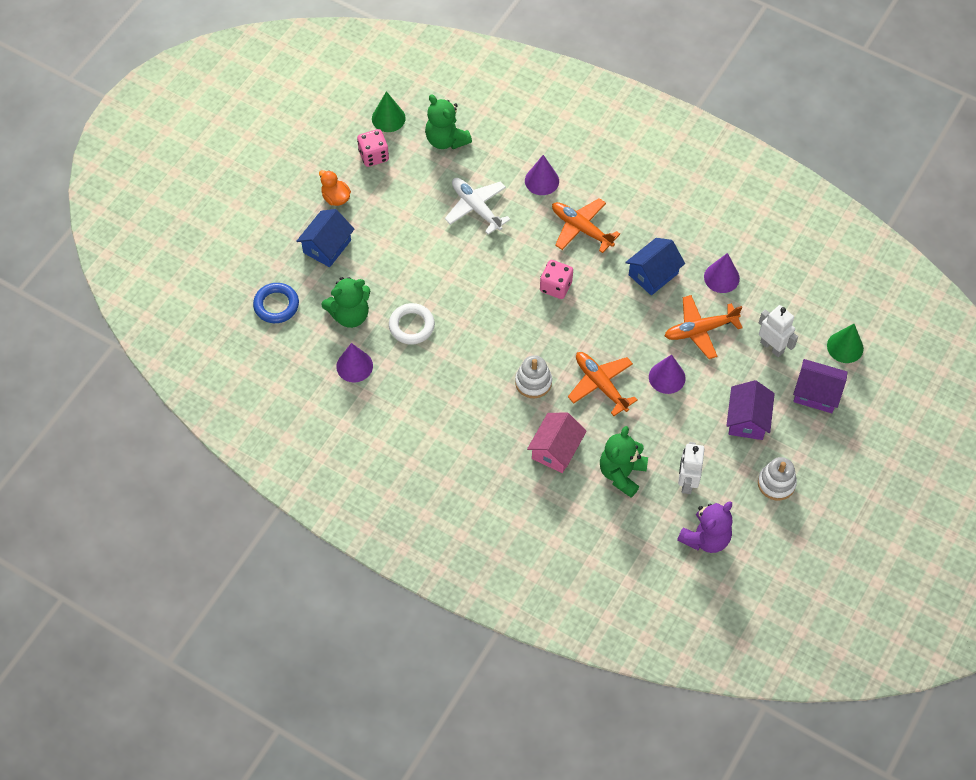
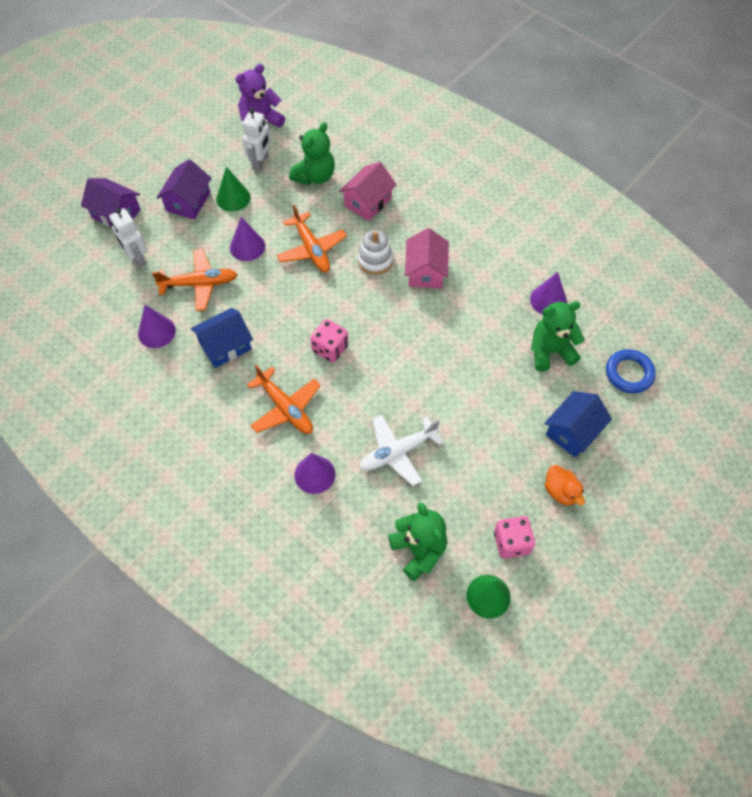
camera: 170 degrees left, 0 degrees up
(411, 326) = (487, 330): white ring -> none
(476, 208) = (397, 452): white plane -> white plane turned 90 degrees clockwise
(480, 378) = (425, 271): none -> pink house
(776, 483) = (185, 151): white stacking toy -> none
(845, 347) = (69, 249): green cone -> green cone (233, 198)

